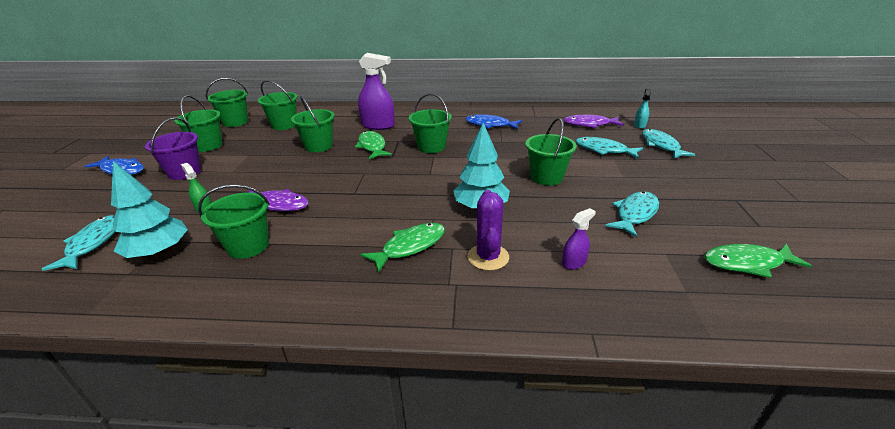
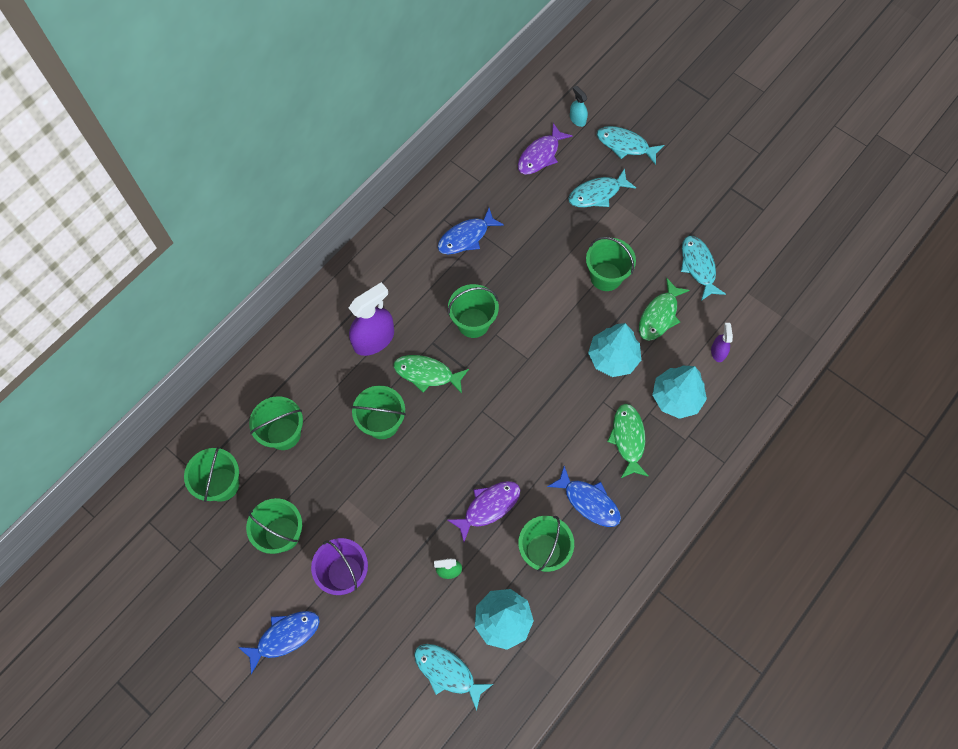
camera: 55 degrees left, 35 degrees up
(321, 250) = (588, 501): none -> blue fish
(488, 257) = (676, 397): purple cactus -> turquoise tree
(747, 263) = (786, 260): green fish -> green fish (659, 315)

